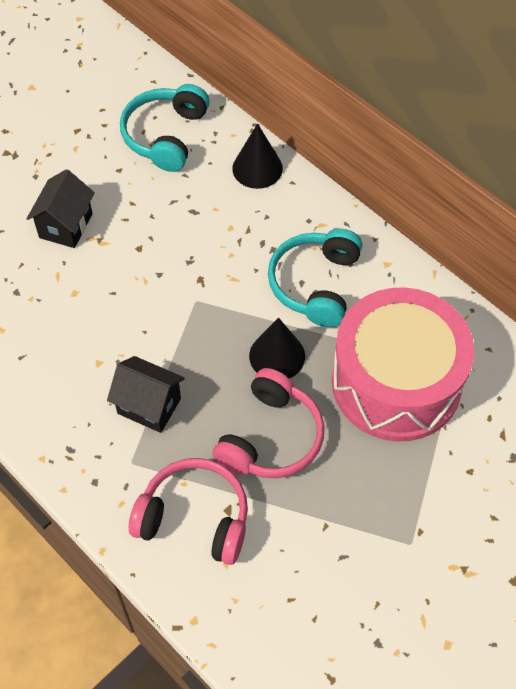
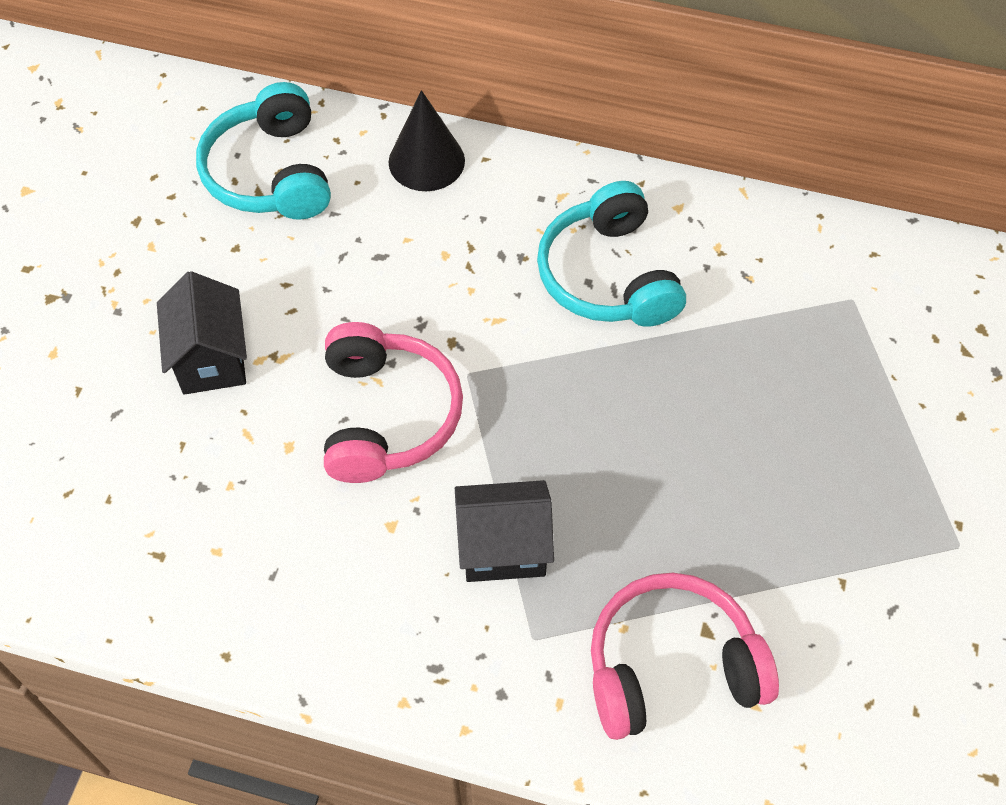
camera: 30 degrees left, 0 degrees up
(271, 437) = (693, 504): pink headphones -> pink headphones (386, 415)
(277, 356) = (625, 393): black cone -> none
(396, 382) = (796, 351): pink drum -> none

